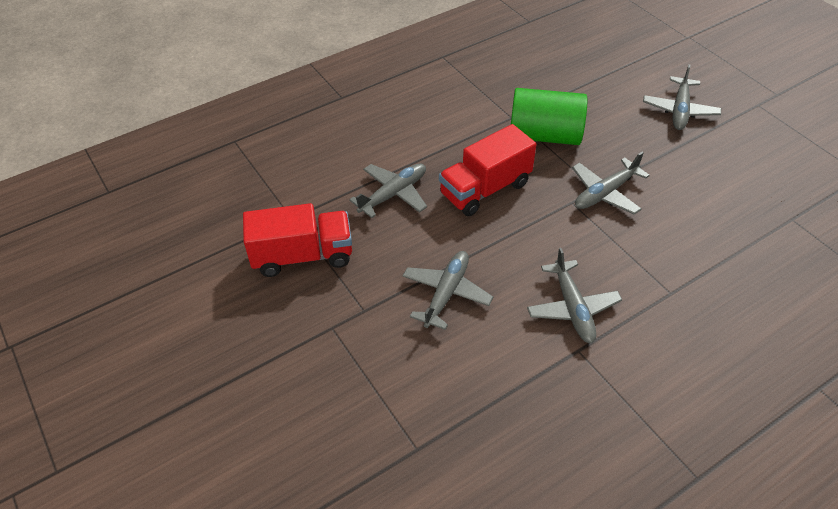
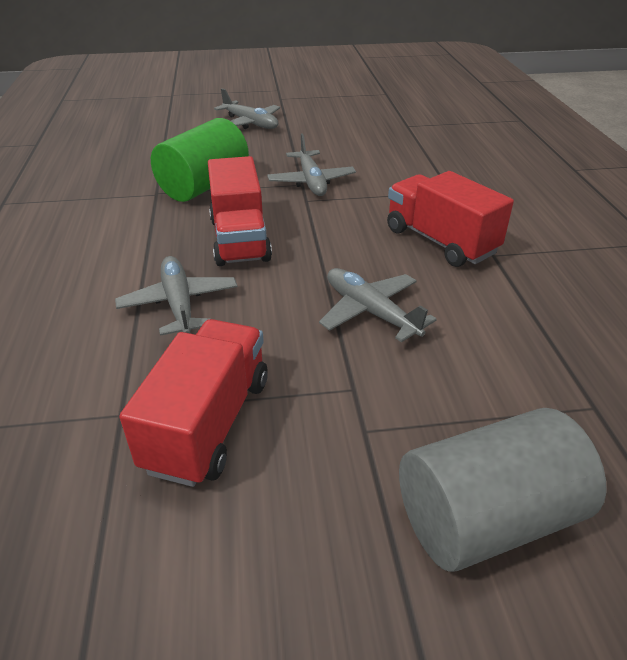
camera: 65 degrees left, 10 degrees down
(294, 403) = (486, 518): none -> grey cylinder
(572, 308) = (440, 241): grey plane -> red truck

